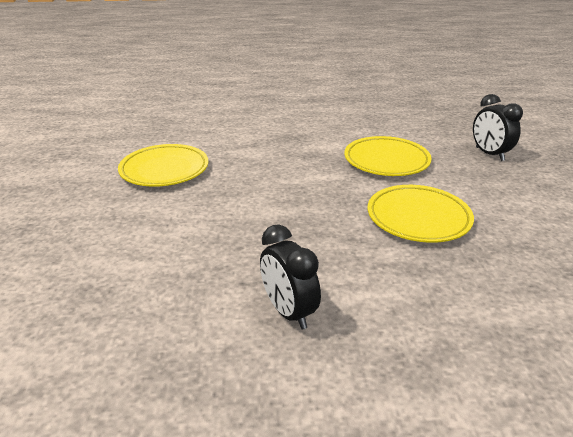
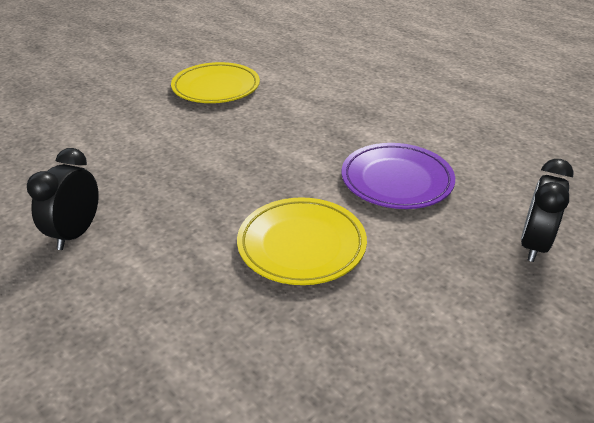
camera: 50 degrees right, 5 degrees up
(386, 161) = (396, 181): yellow plate -> purple plate

